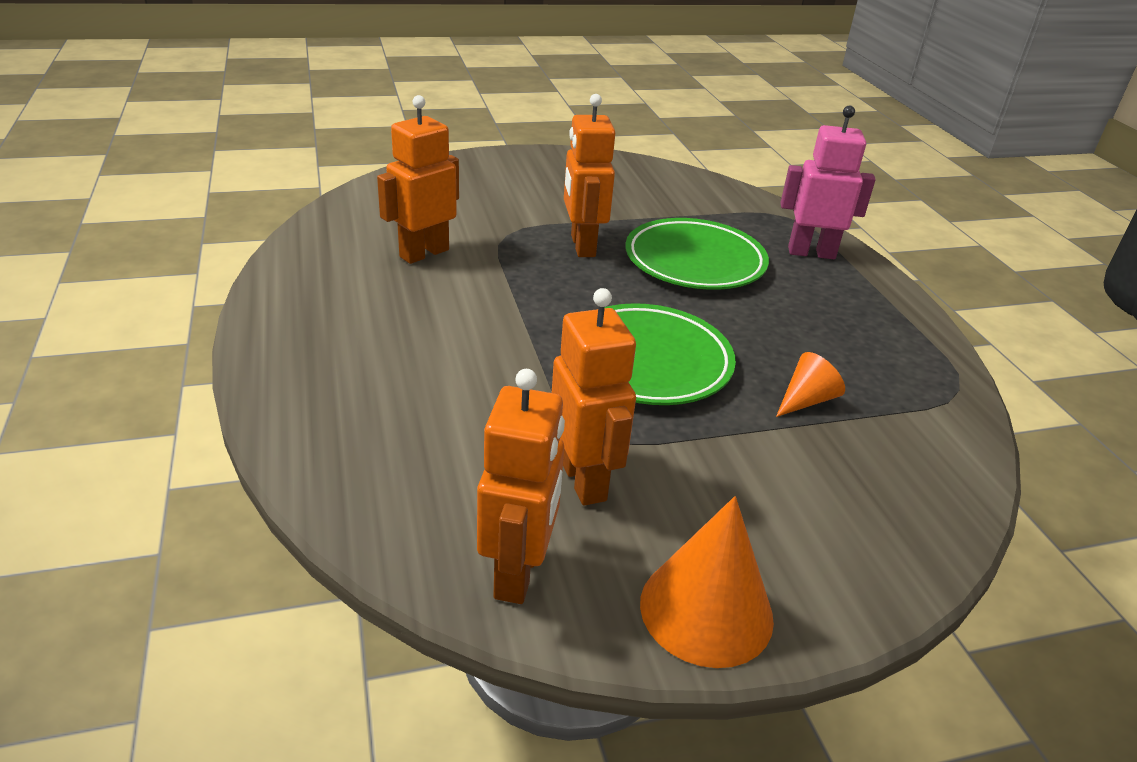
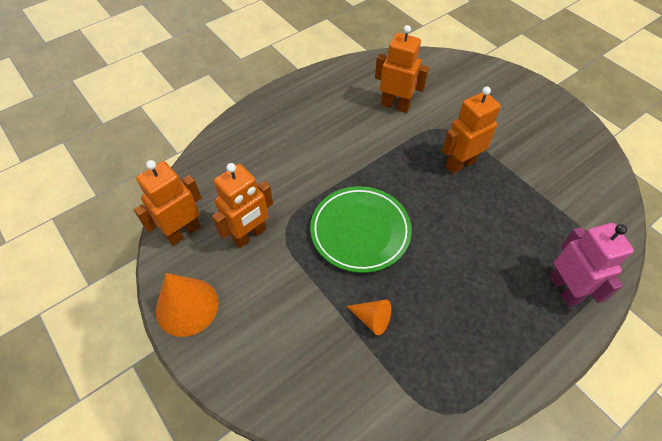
camera: 70 degrees right, 20 degrees up
(518, 573) = (183, 232): orange robot -> orange robot turned 150 degrees clockwise
(694, 261) = (490, 223): green plate -> none

